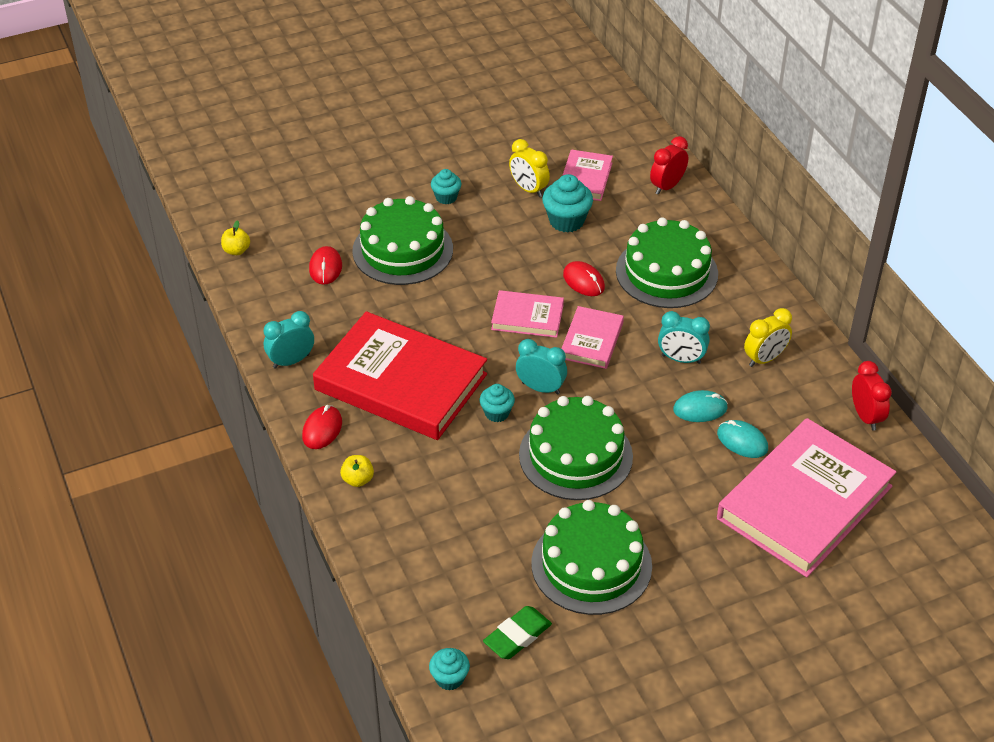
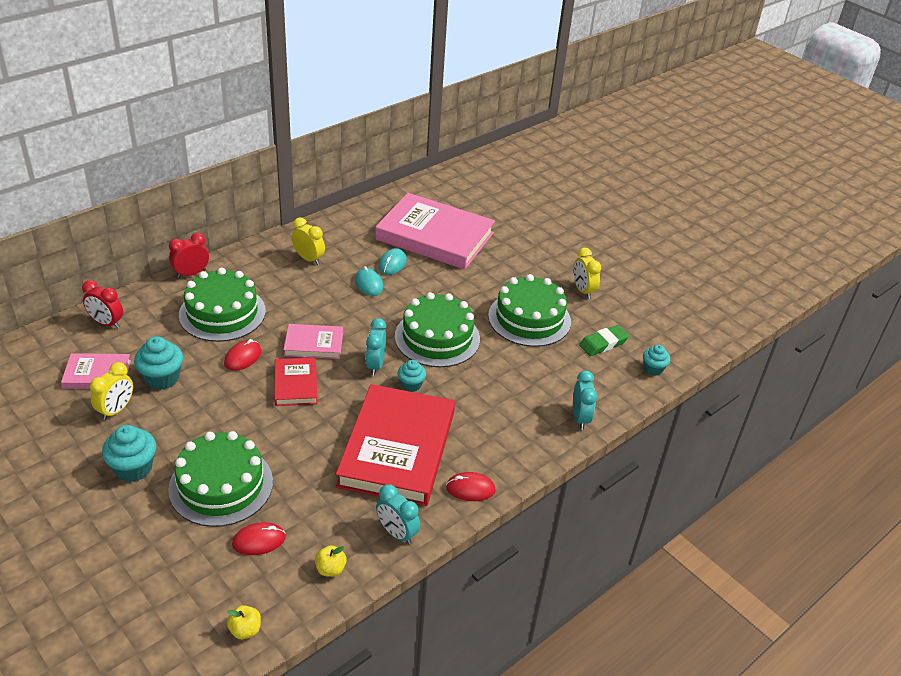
camera: 110 degrees left, 5 degrees down
(358, 480) = (513, 453): yellow apple -> yellow apple (330, 569)
(446, 197) = (133, 468): turquoise cupcake -> turquoise cupcake, size x1.61
(517, 636) = (603, 343): green eraser -> green eraser turned 60 degrees counterclockwise
(527, 317) = (295, 384): pink book -> red book
(641, 651) = (583, 290): none -> yellow clock
(681, 359) = (321, 297): turquoise clock -> turquoise clock (580, 418)
(866, 416) = (350, 216): red clock -> red clock (191, 273)

